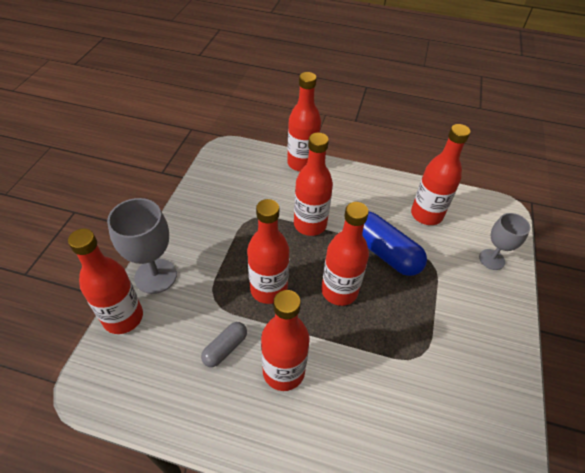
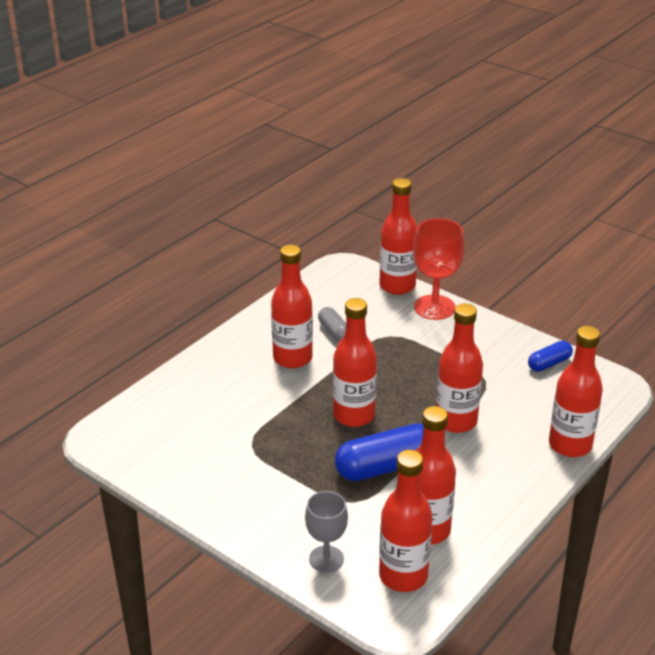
camera: 115 degrees right, 15 degrees down
(156, 276) = (434, 307): grey goblet -> red goblet
(214, 186) = (549, 363): none -> blue capsule
(268, 289) = (382, 370): red bottle -> red bottle (403, 576)

